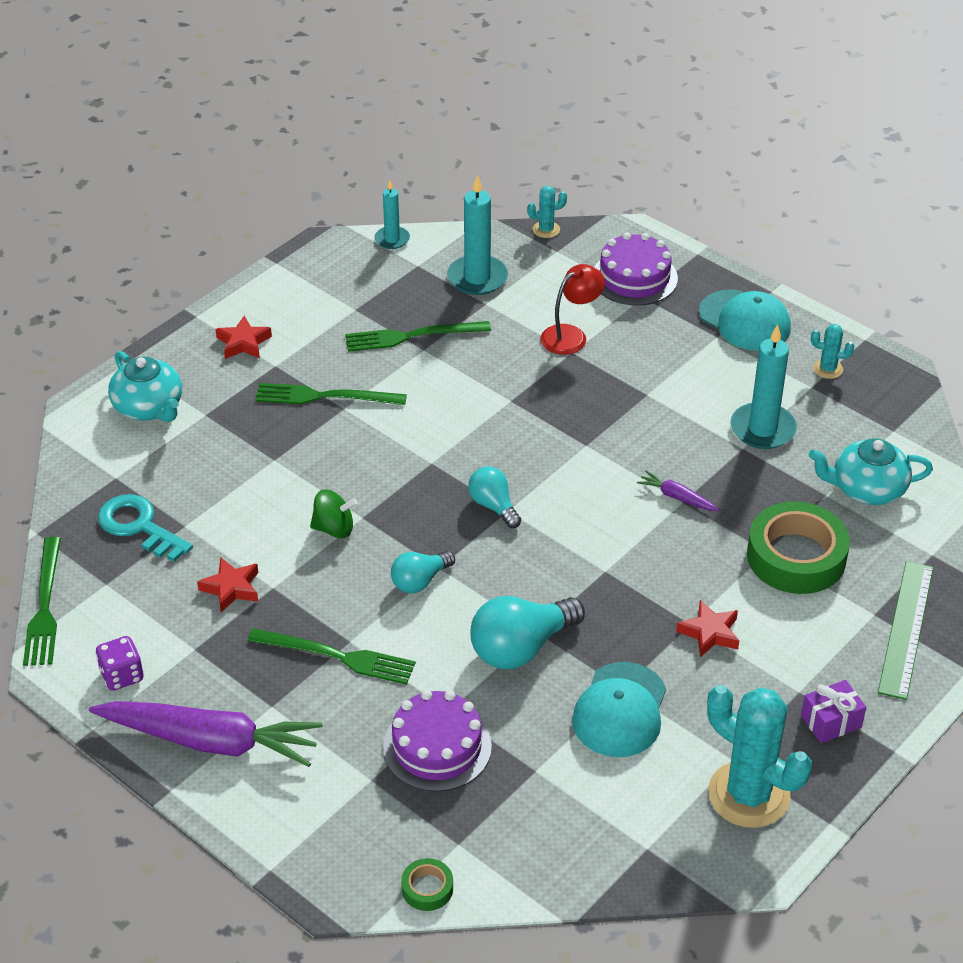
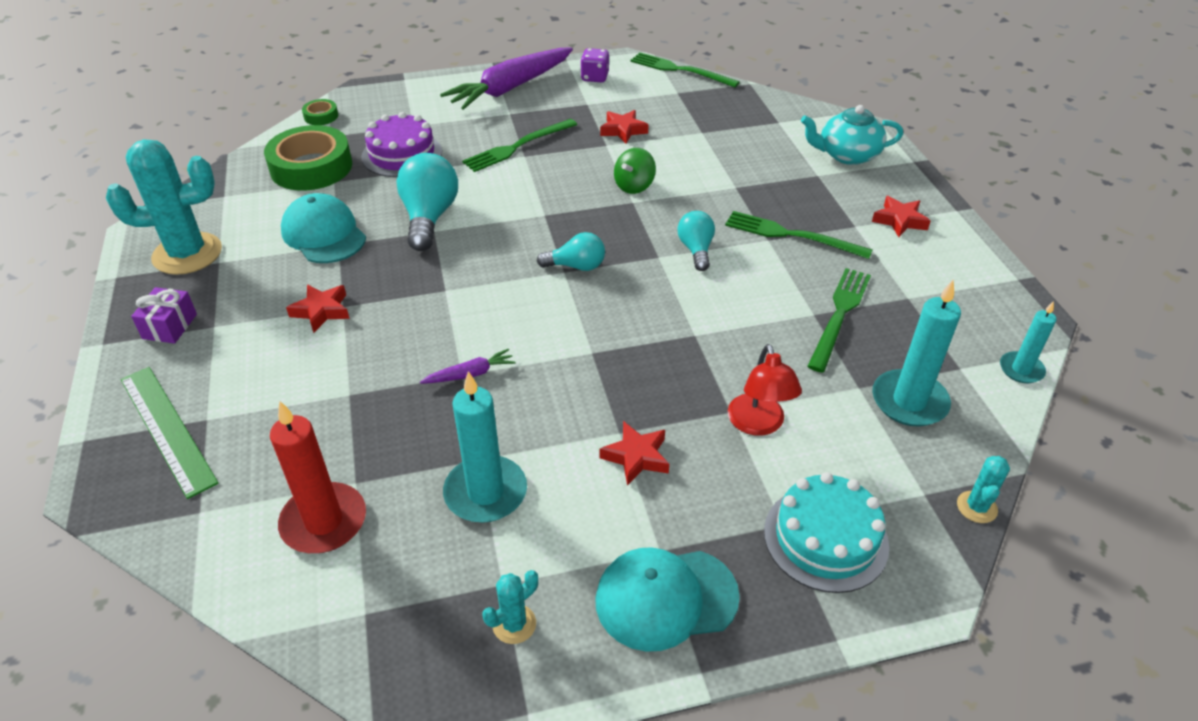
camera: 125 degrees right, 0 degrees up
(139, 526) = (718, 116): turquoise key -> none
(324, 396) = (791, 235): green fork -> green fork turned 105 degrees counterclockwise
(420, 581) = (541, 201): turquoise light bulb -> turquoise light bulb (696, 250)
(634, 277) = (825, 538): purple cake -> turquoise cake
(659, 377) = (636, 457): none -> red star
(796, 557) = (320, 409): green tape -> green tape (311, 167)
(867, 489) = (324, 521): turquoise teapot -> red candle

